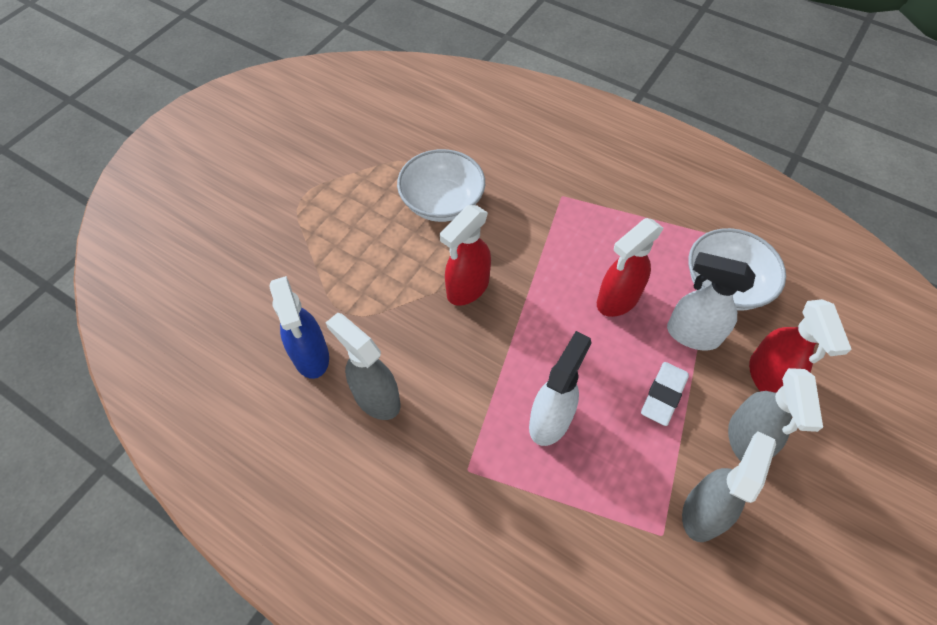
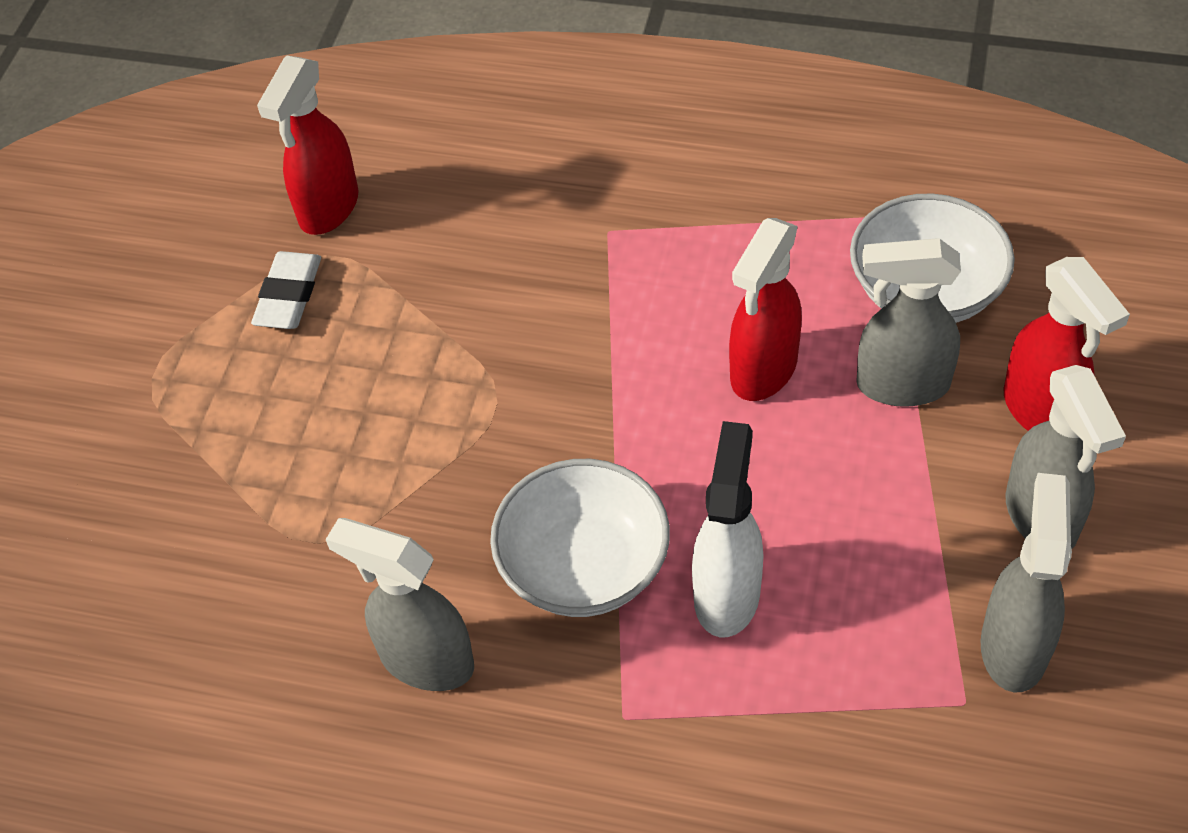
camera: 15 degrees left, 5 degrees down
(311, 356) = (285, 633): blue spray bottle -> none
(442, 202) = (407, 306): white bowl -> white bowl (584, 565)
(467, 288) = (508, 433): red spray bottle -> red spray bottle (328, 209)
(663, 395) = (890, 494): white eraser -> white eraser (289, 296)
(692, 334) = (901, 385): white spray bottle -> grey spray bottle

